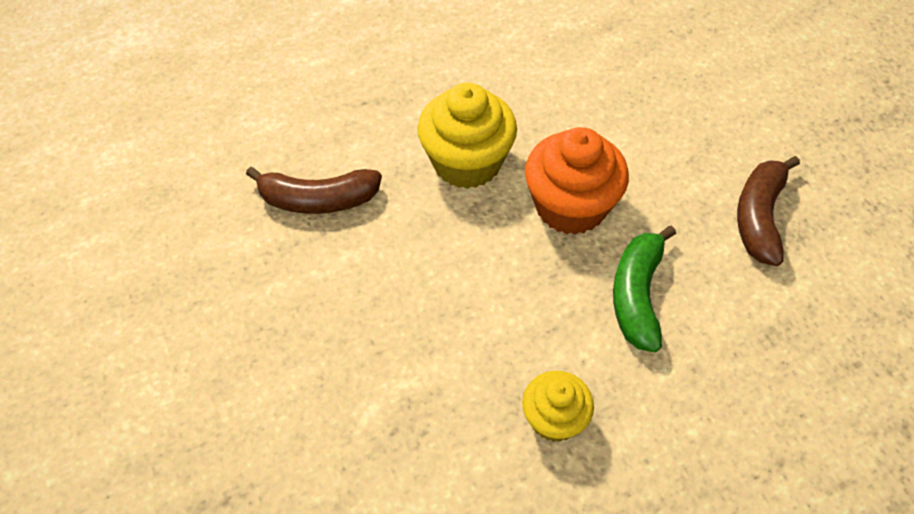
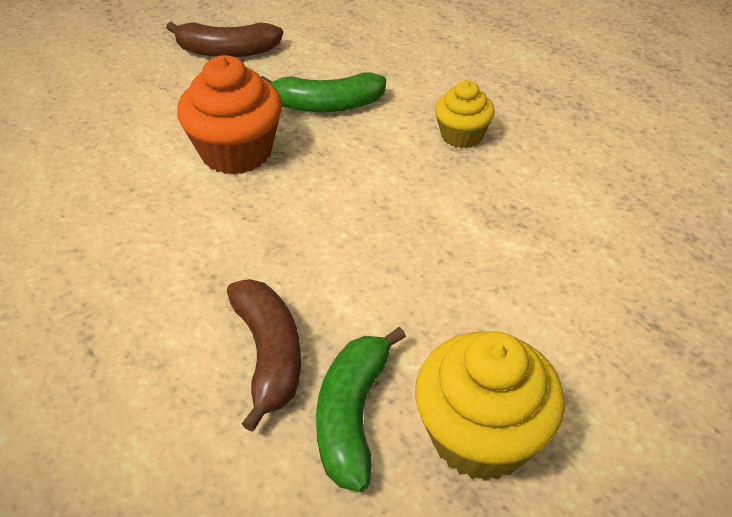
camera: 105 degrees left, 10 degrees down
(243, 241) = (352, 416): none -> green banana
(467, 162) = (188, 233): yellow cupcake -> yellow cupcake (480, 436)

